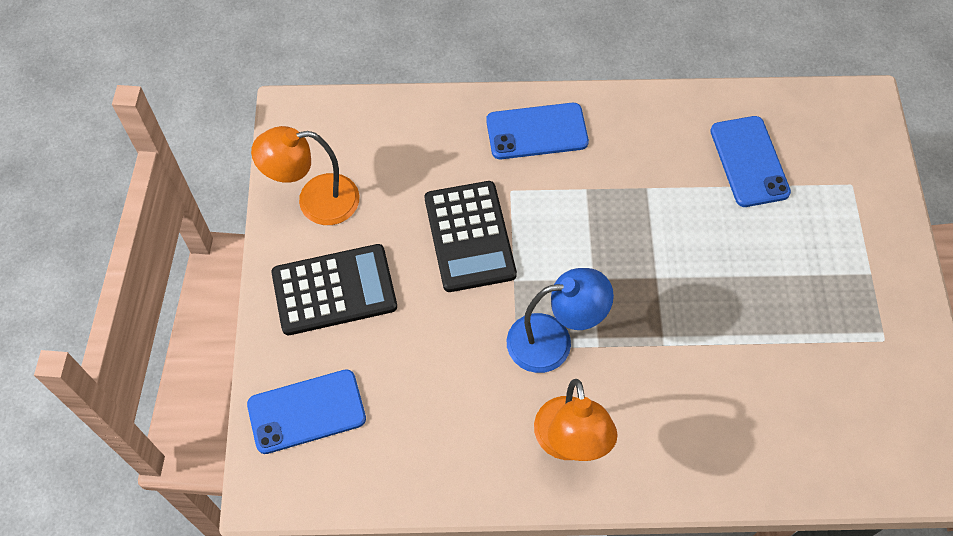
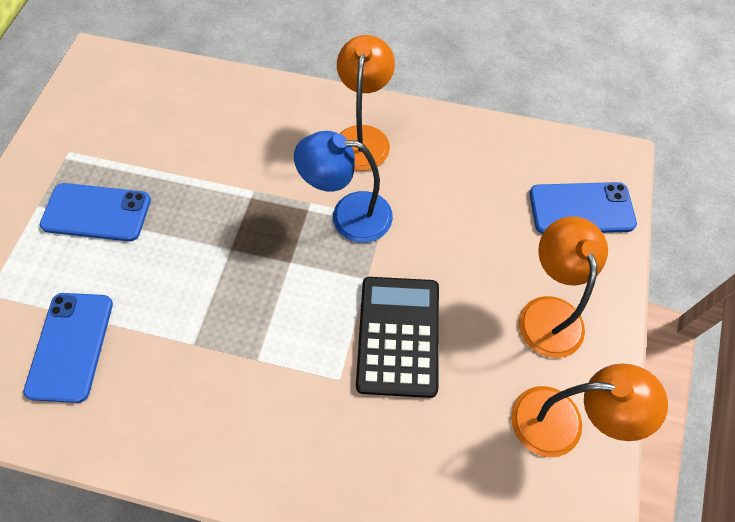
camera: 165 degrees left, 0 degrees up
(334, 290) = (548, 312): black calculator -> orange lamp
(537, 131) = (283, 450): blue phone -> blue phone (97, 212)

